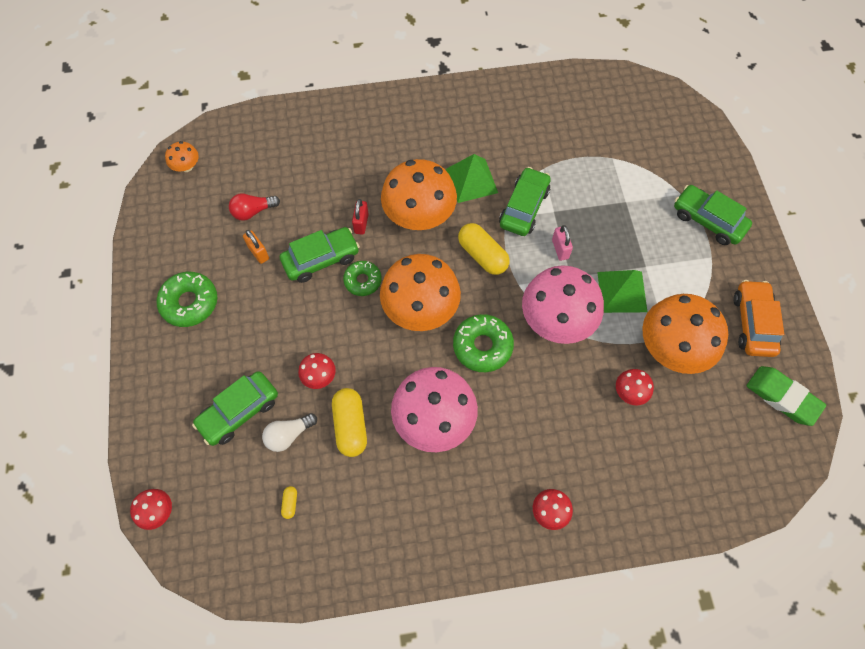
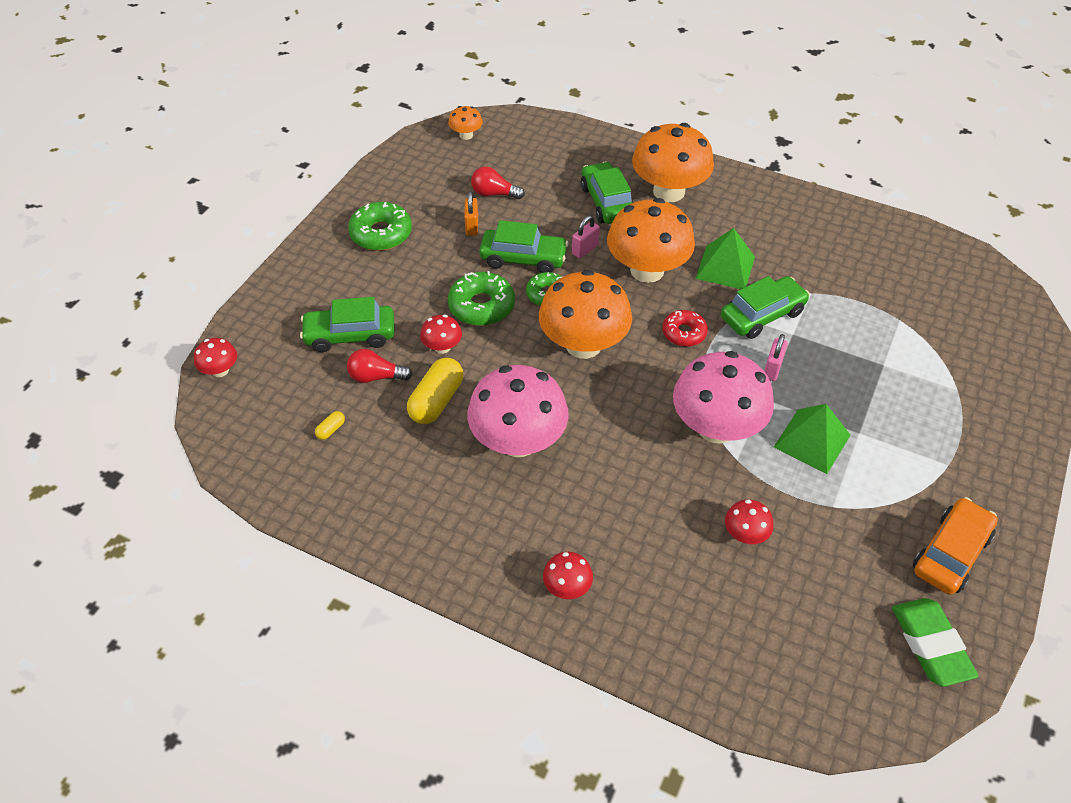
camera: 35 degrees right, 15 degrees down
(289, 435) = (376, 376): white light bulb -> red light bulb
(361, 223) = (585, 249): red padlock -> pink padlock
(482, 255) = (684, 333): yellow capsule -> red donut
(482, 346) = (619, 407): green donut -> green donut (481, 306)
(672, 348) = (829, 522): orange mushroom -> orange mushroom (669, 191)
(708, 220) = (971, 429): green car -> green car (607, 202)

